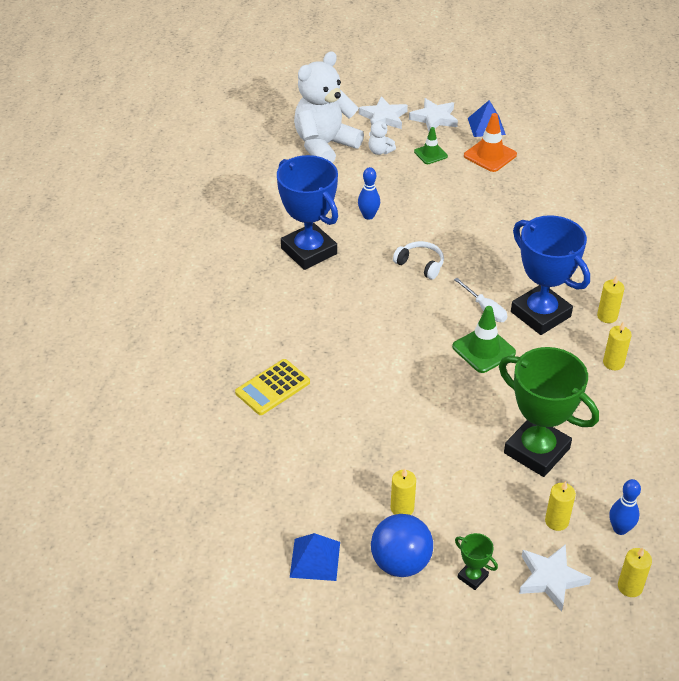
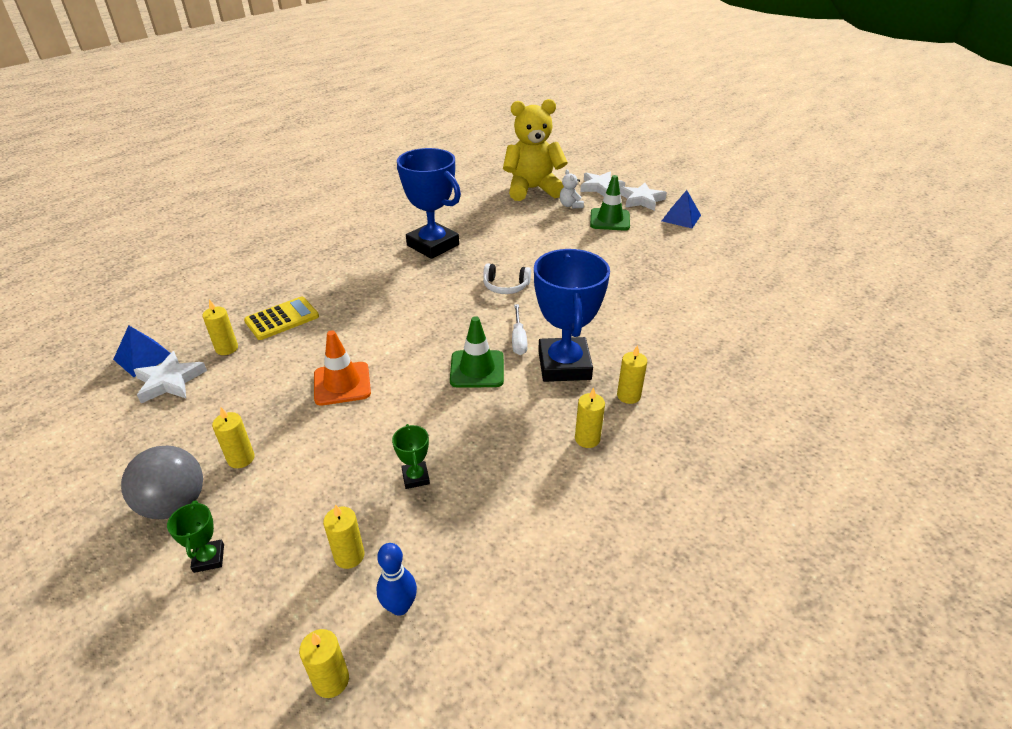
camera: 35 degrees right, 5 degrees down
(264, 437) = (227, 348): none -> yellow candle
(273, 388) = (282, 319): yellow calculator -> yellow calculator turned 150 degrees clockwise
(309, 251) = (433, 245): blue trophy -> blue trophy turned 45 degrees counterclockwise
(315, 559) = (124, 459): blue pyramid -> blue pyramid (143, 357)
(324, 146) = (532, 189): white teddy bear -> yellow teddy bear
(368, 216) = (507, 240): blue bowling pin -> none
(400, 563) = (175, 504): blue ball -> grey ball
(420, 264) = (505, 286): white headphones -> white headphones turned 120 degrees clockwise
(430, 154) = (609, 220): green traffic cone -> green traffic cone, size x1.55
(490, 155) = (660, 237): orange traffic cone -> orange traffic cone (342, 384)
(536, 451) = (415, 477): green trophy -> green trophy, size x0.42
(551, 579) = (269, 611): white star -> white star (170, 381)

